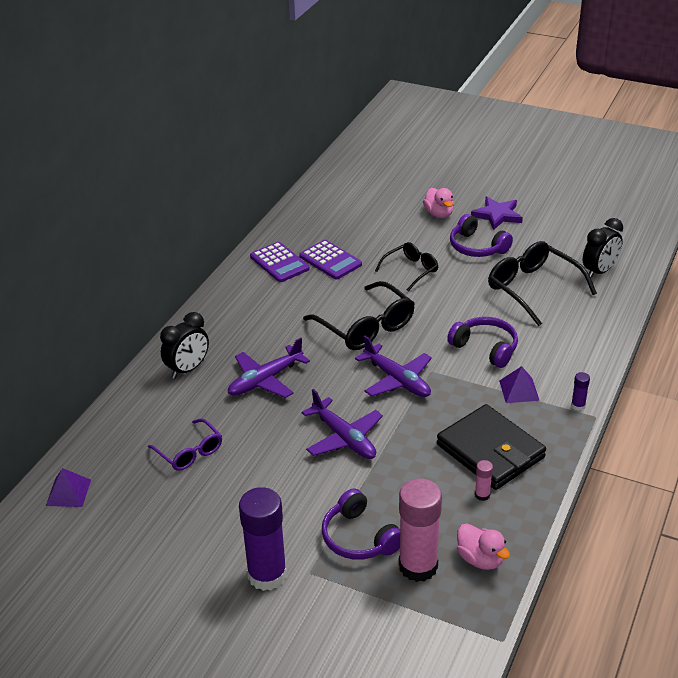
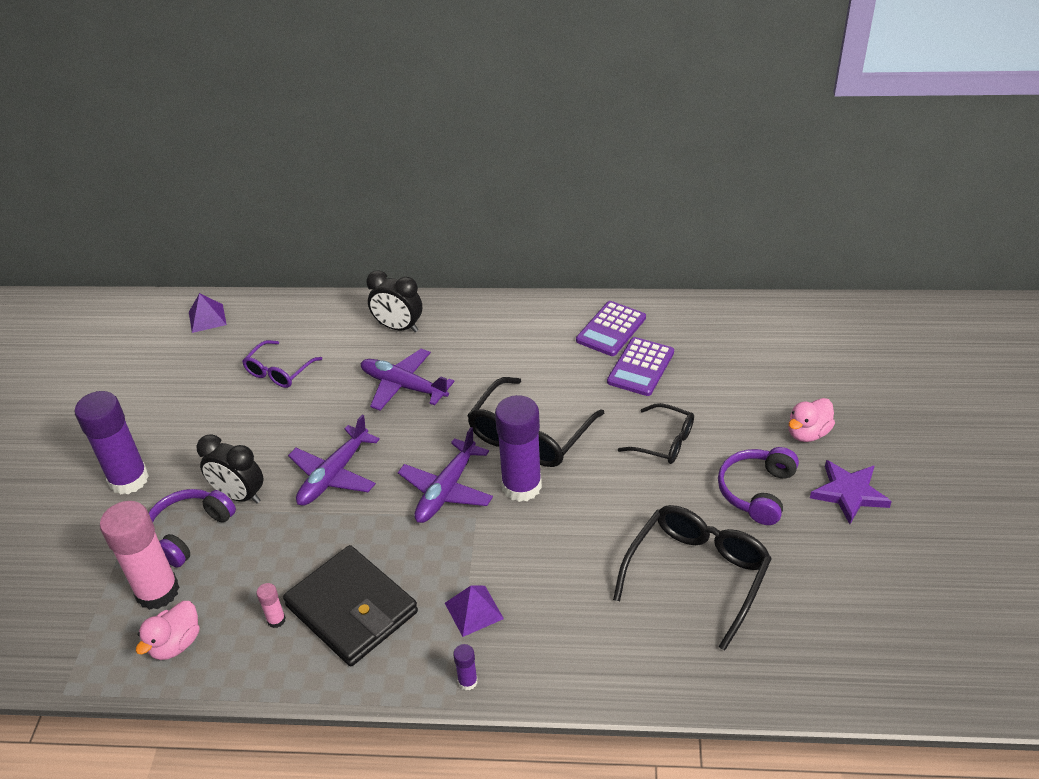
camera: 70 degrees right, 5 degrees up
(415, 343) = (521, 486): none -> purple glue stick
(485, 348) = (543, 556): purple headphones -> none
(490, 451) = (352, 609): black wallet -> black wallet turned 75 degrees counterclockwise
(599, 271) = (786, 644): black clock -> black clock (239, 495)

